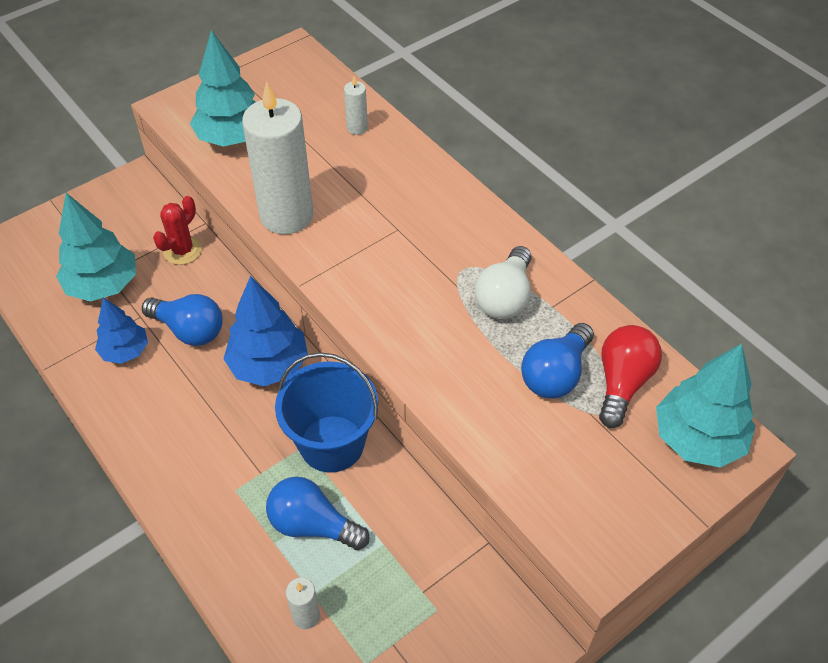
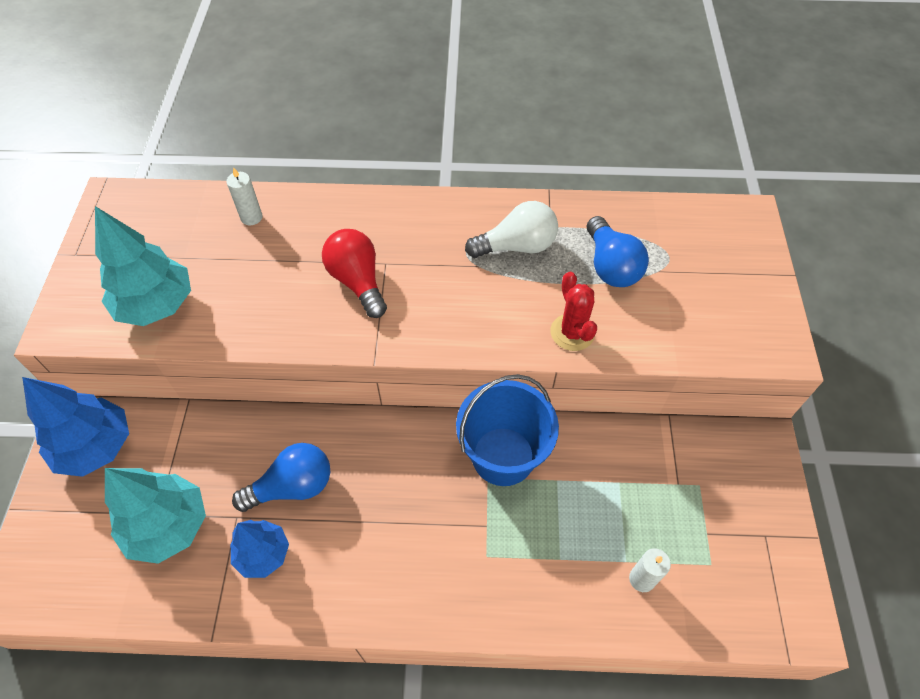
camera: 50 degrees left, 5 degrees up
(182, 250) = (200, 436): red cactus -> red cactus (572, 332)
(269, 365) = (388, 450): blue tree -> blue tree (96, 447)
(286, 215) = (290, 324): white candle -> none
(312, 525) = (565, 520): blue light bulb -> none
(505, 297) = (516, 246): white light bulb -> white light bulb turned 75 degrees counterclockwise
(622, 383) = (649, 236): red light bulb -> red light bulb (357, 281)
(697, 439) = (726, 232): turquoise tree -> none

